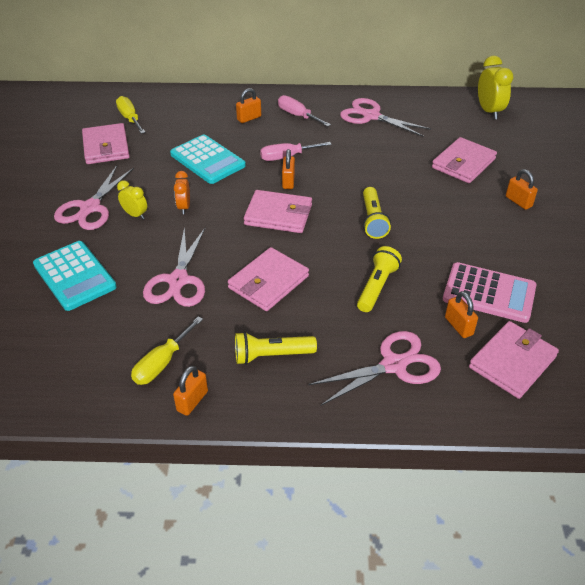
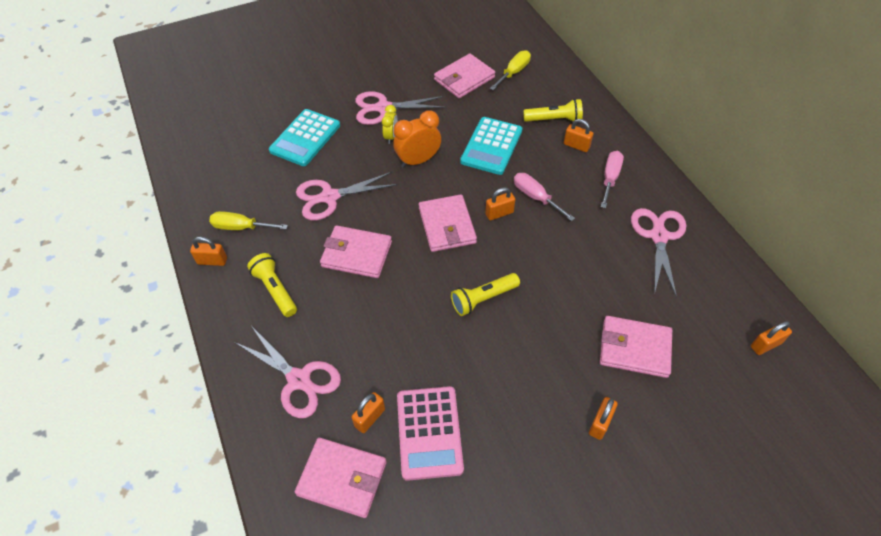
camera: 65 degrees right, 10 degrees up
(184, 207) = (418, 160): orange clock -> orange clock, size x1.67
(377, 286) = (390, 334): yellow flashlight -> yellow flashlight (554, 120)
(489, 111) = (765, 345): yellow clock -> orange padlock

